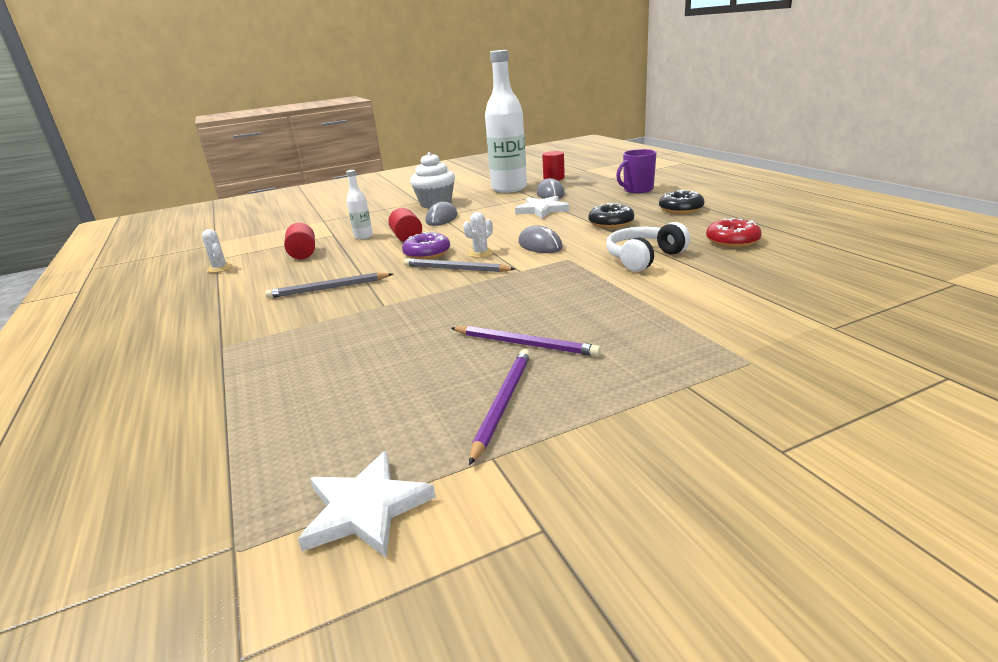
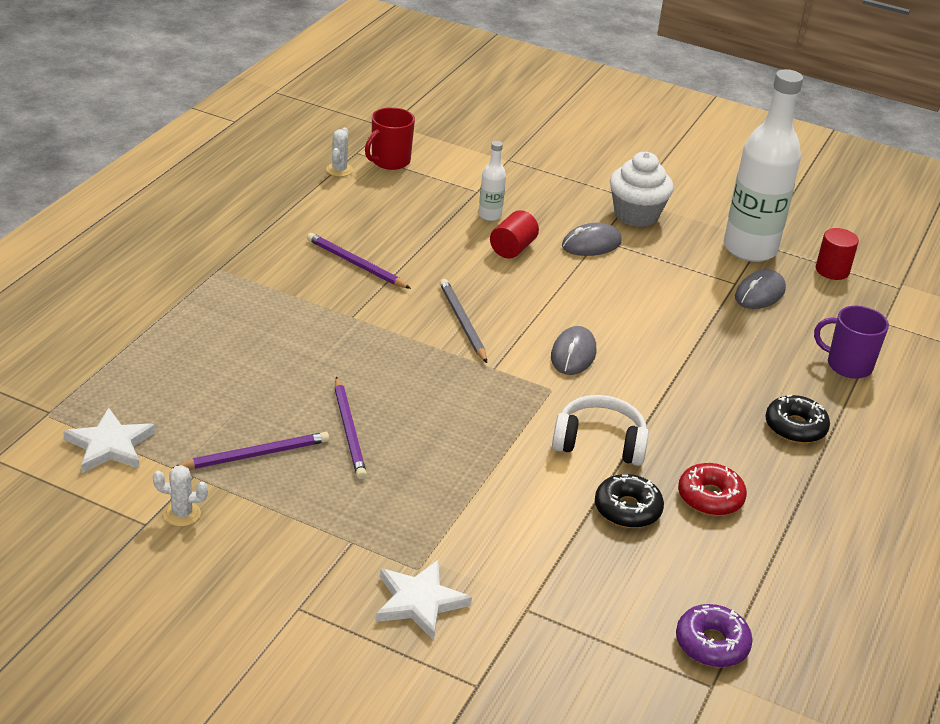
camera: 45 degrees right, 10 degrees up
(249, 251) = (390, 161): none -> red mug
(303, 254) = (413, 201): red cylinder -> none
(328, 288) = (356, 264): grey pencil -> purple pencil
(427, 253) = (483, 284): purple donut -> purple donut (711, 644)
(480, 253) = (515, 321): white cactus -> white cactus (182, 514)
(542, 210) = (690, 311): white star -> white star (419, 602)
(611, 223) = (690, 384): black donut -> black donut (627, 509)

